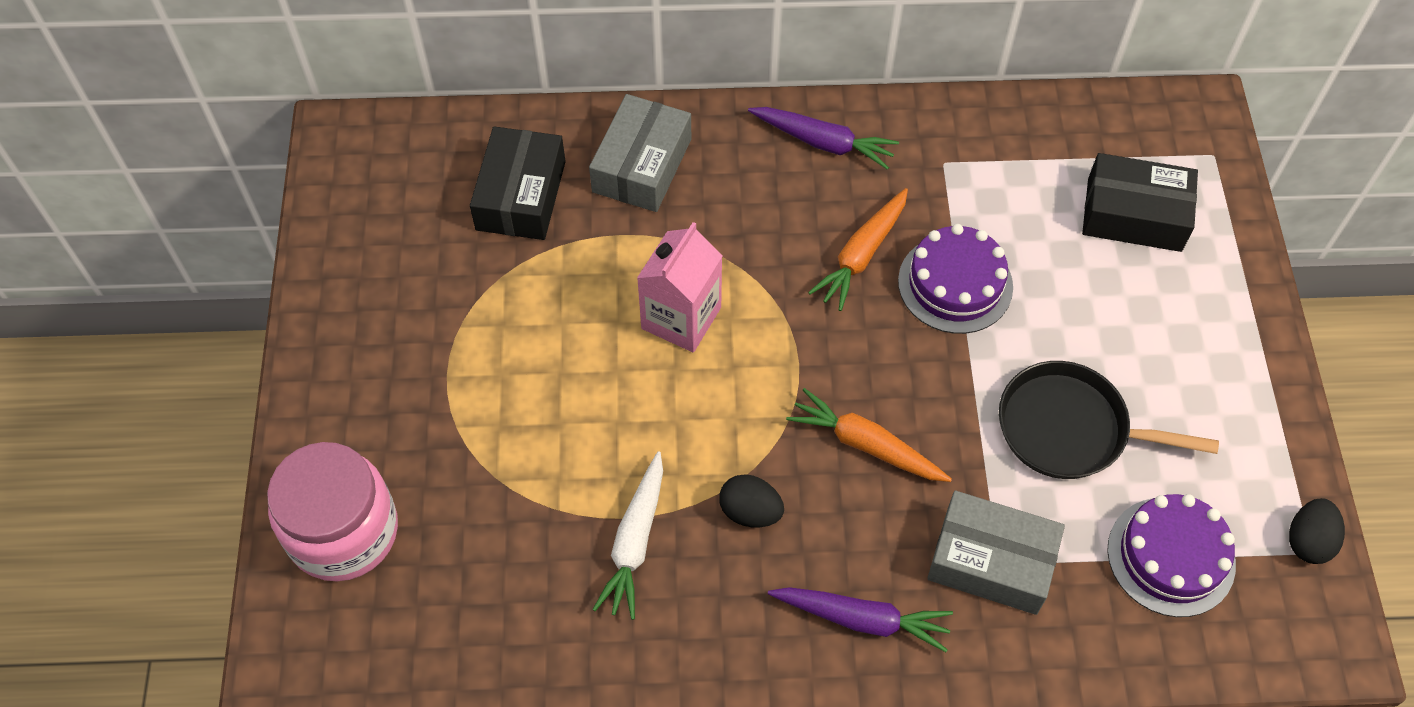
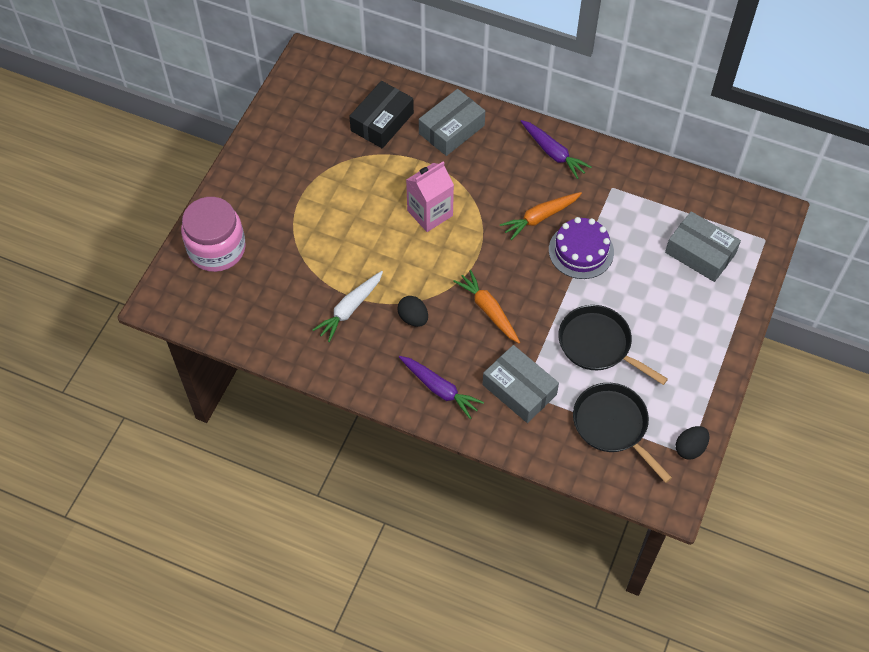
camera: 25 degrees right, 0 degrees up
(1134, 214) = (700, 253): black box -> grey box
(1171, 556) = (613, 425): purple cake -> black pan

